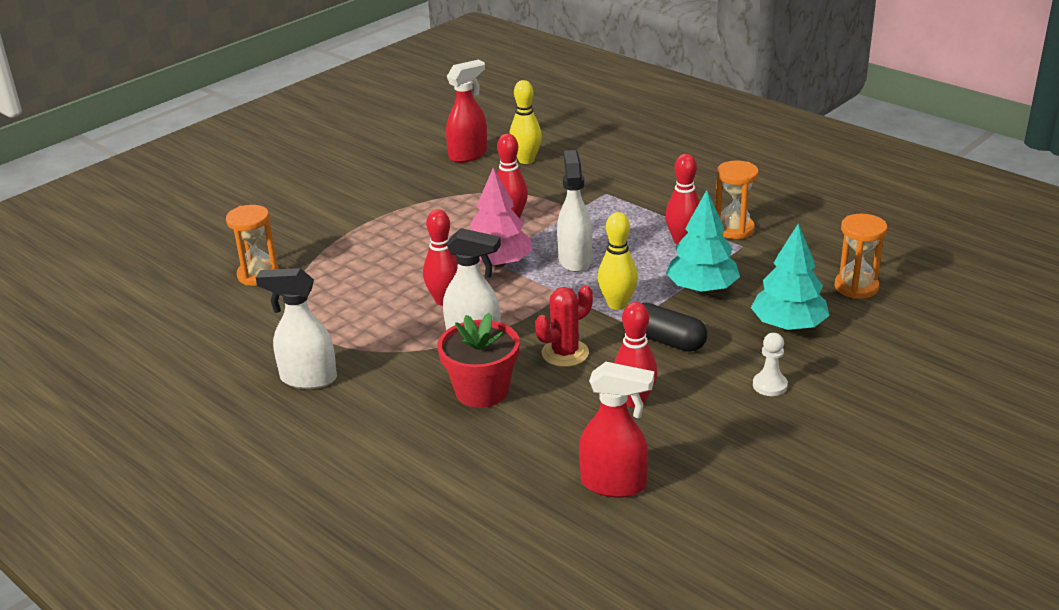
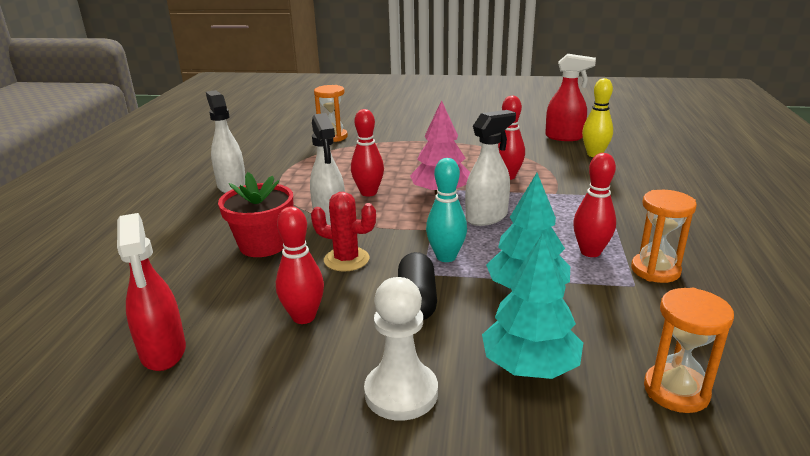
camera: 55 degrees right, 5 degrees down
(617, 304) = (446, 257): yellow bowling pin -> turquoise bowling pin
(769, 385) = (401, 393): white pawn -> white pawn, size x1.70

